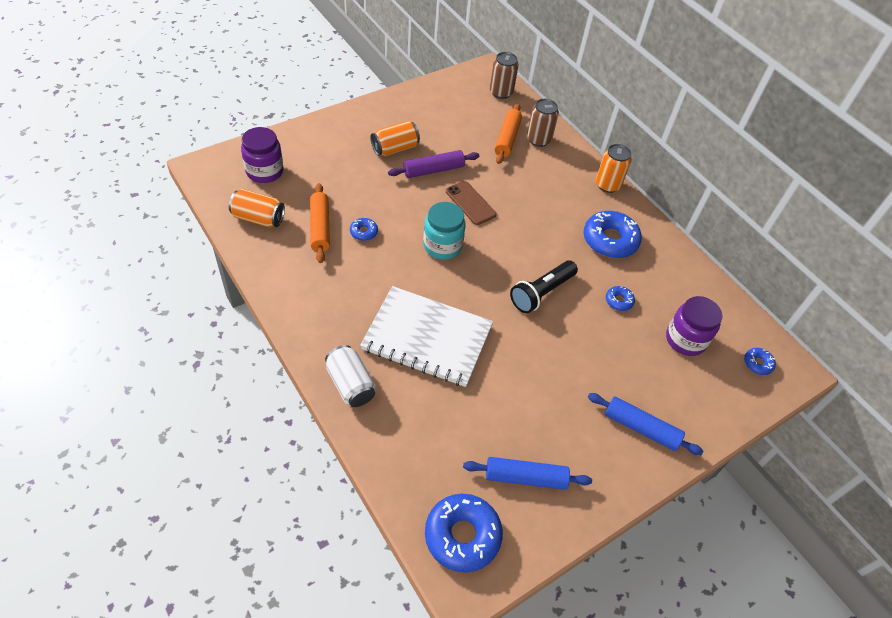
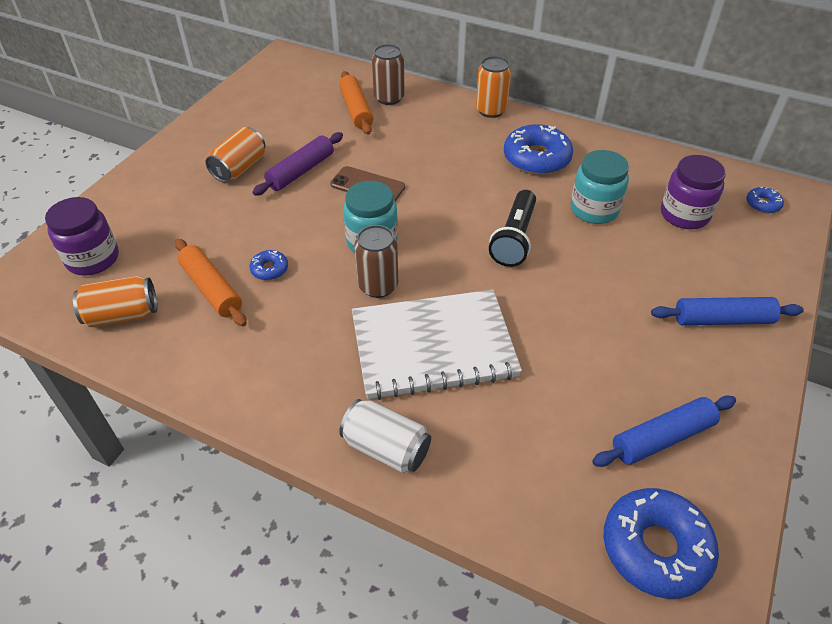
camera: 25 degrees left, 5 degrees down
(501, 92) = (314, 71): brown can -> brown can (378, 286)
(619, 301) = (594, 210): blue donut -> turquoise jar

